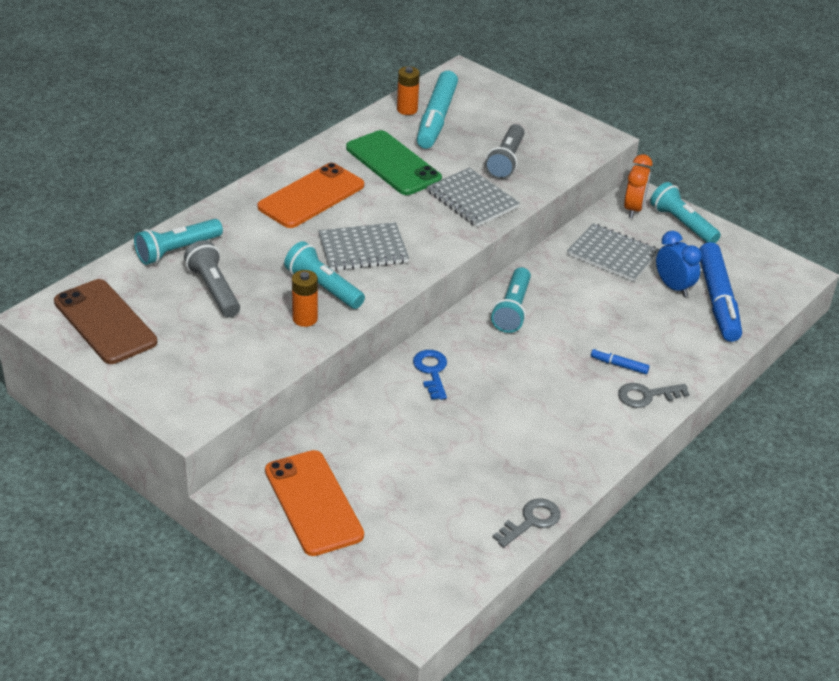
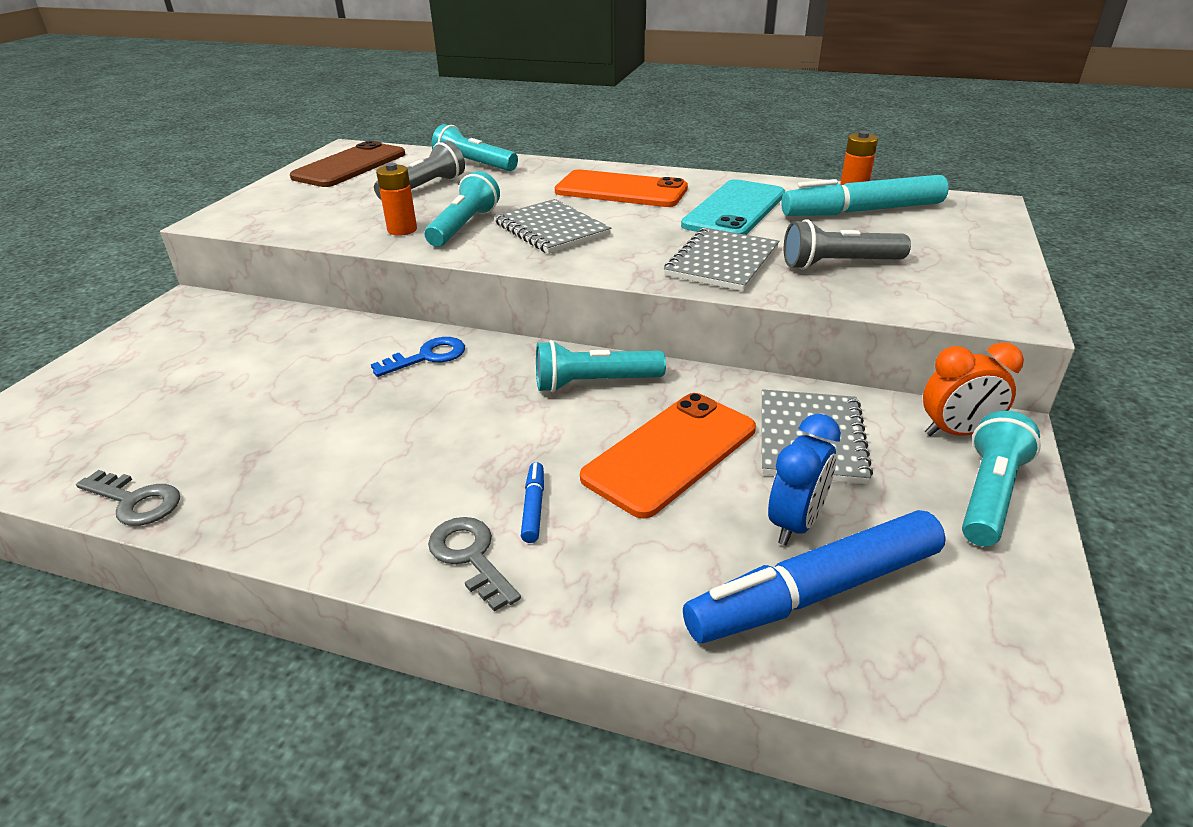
camera: 70 degrees right, 5 degrees down
(313, 503) = (170, 342): orange phone -> orange phone (671, 453)
(393, 163) = (734, 210): green phone -> turquoise phone

